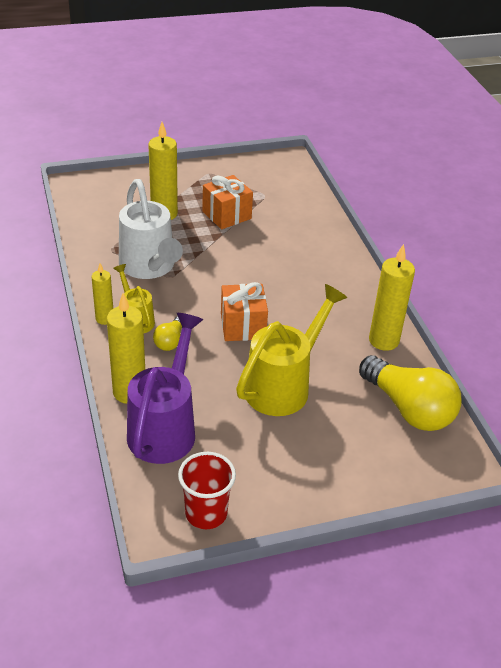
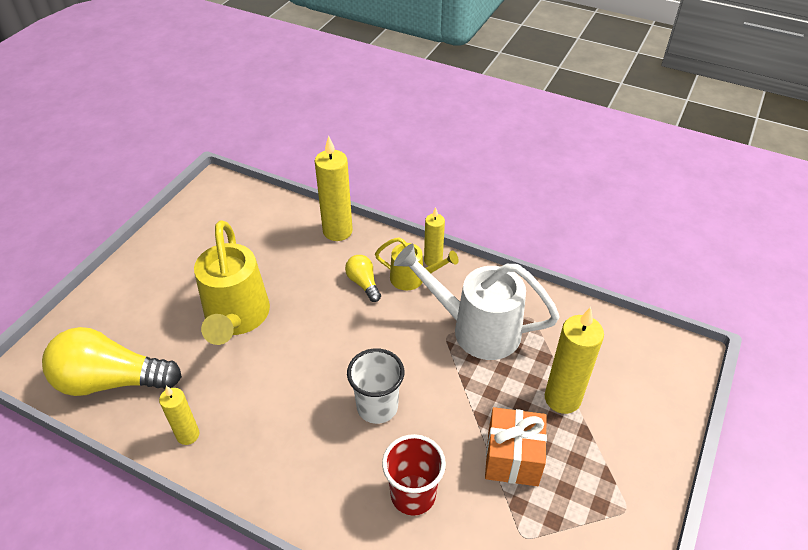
camera: 135 degrees right, 5 degrees up
(165, 428) = (284, 229): purple watering can -> none
(206, 513) = (199, 208): red cup -> red cup (413, 495)
(243, 326) = (328, 341): orange gift -> none
(260, 276) = (377, 407): none -> white cup
(383, 340) = (188, 435): yellow candle -> yellow candle, size x0.60

